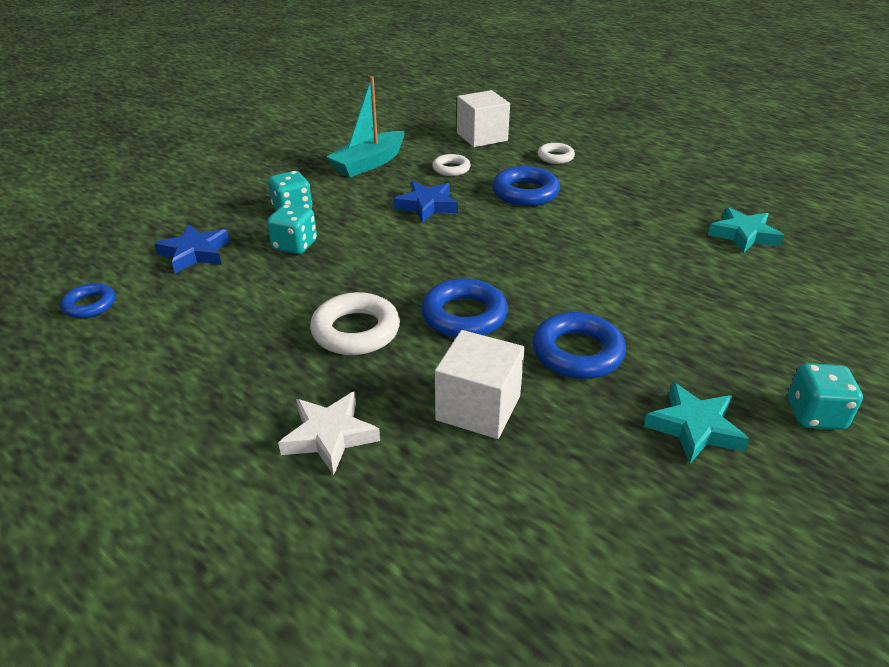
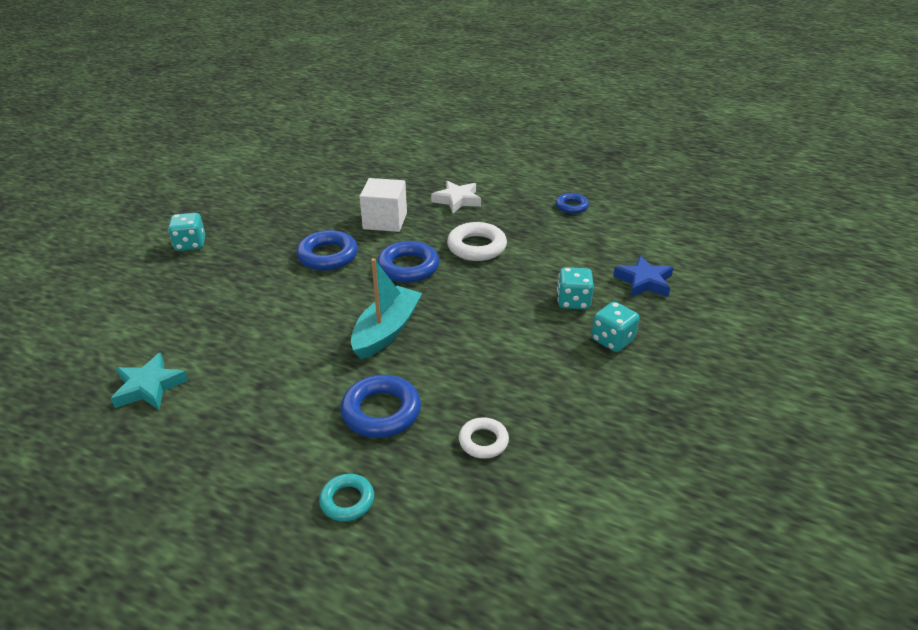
camera: 165 degrees right, 0 degrees up
(90, 305) = (663, 235): blue ring -> blue ring (571, 206)
(369, 163) = (591, 432): turquoise boat -> turquoise boat (386, 331)
(427, 206) = (483, 370): blue star -> none
(482, 137) = (468, 538): white cube -> none
(555, 157) = (347, 501): white ring -> turquoise ring
(694, 427) = (264, 229): turquoise star -> none

